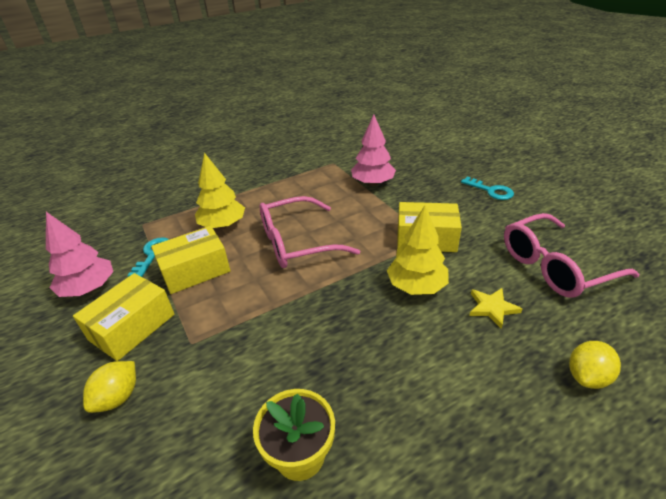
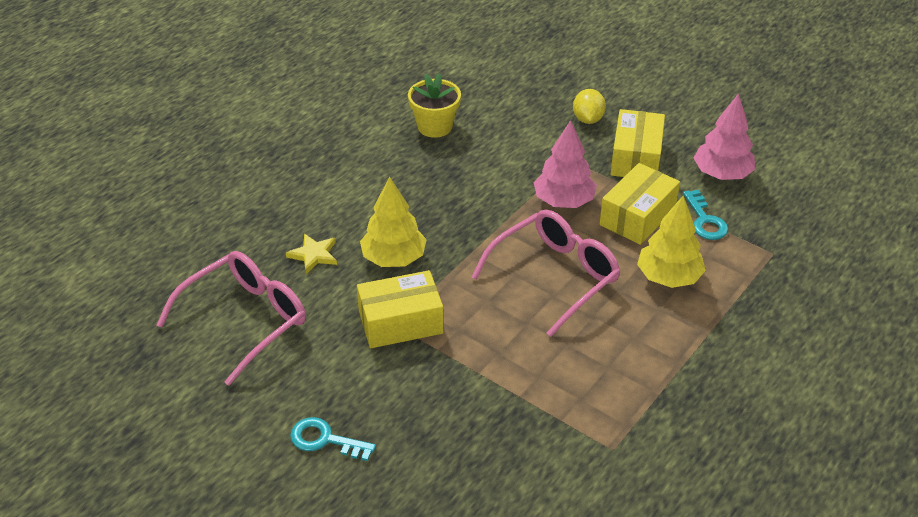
camera: 155 degrees right, 5 degrees up
(373, 183) = (516, 410): pink tree -> pink tree (564, 201)
(587, 377) = (235, 218): yellow lemon -> none

